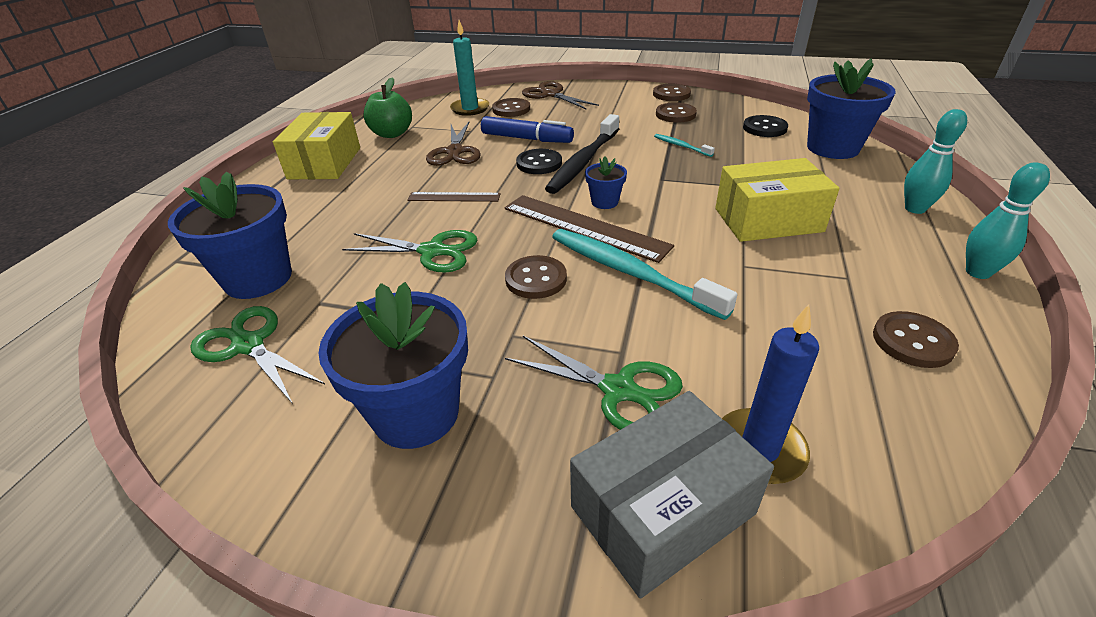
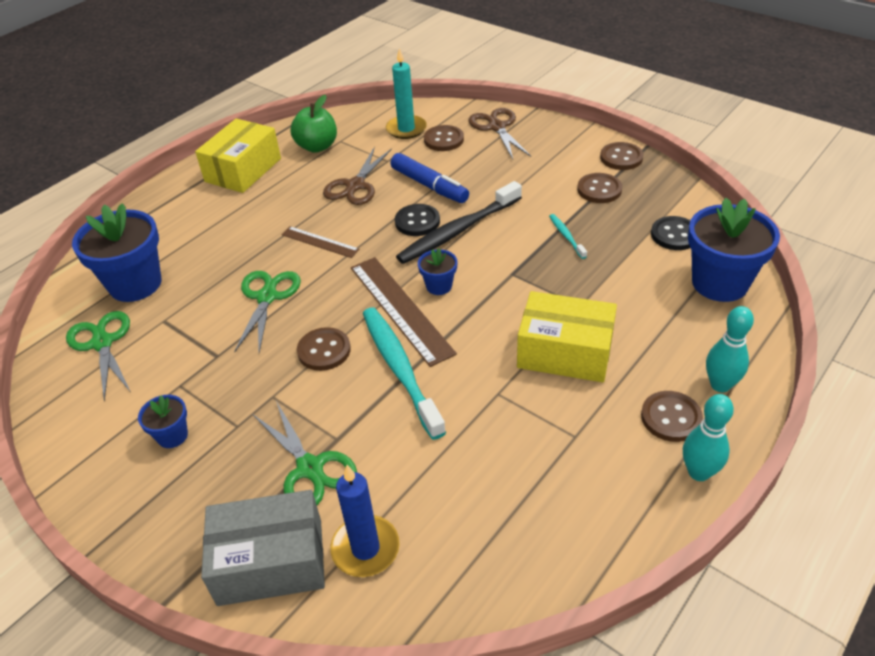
camera: 25 degrees right, 5 degrees up
(416, 413) = (172, 436): blue flower pot -> blue flower pot, size x0.49
(432, 251) = (267, 297): green scissors -> green scissors turned 120 degrees counterclockwise
(912, 341) = (564, 513): brown button -> brown button (671, 418)

